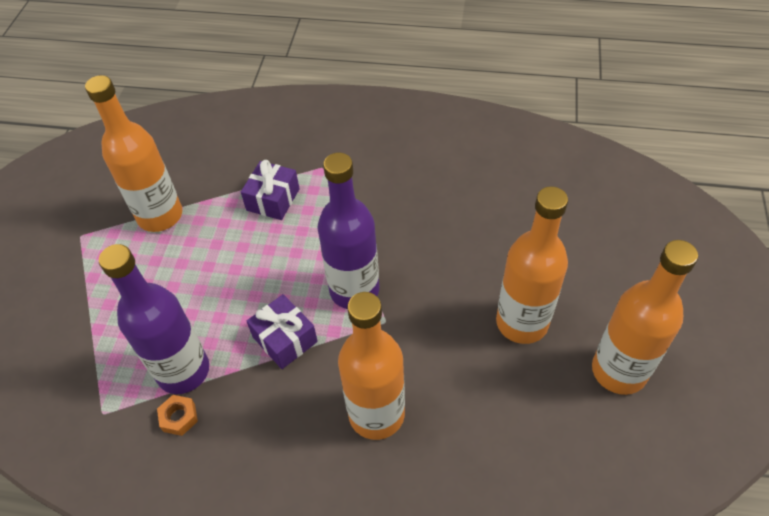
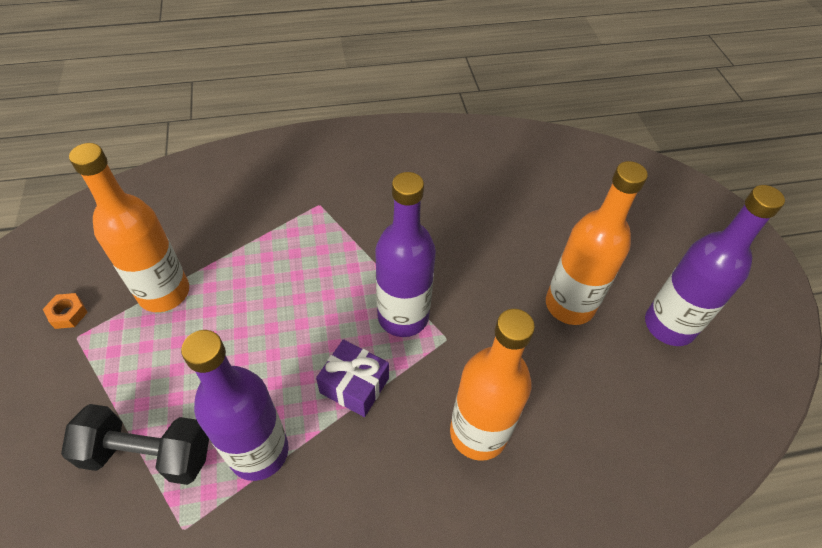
camera: 25 degrees left, 0 degrees up
(99, 346) = (148, 454): none -> black dumbbell
(179, 417) = (275, 504): orange nut -> orange nut (68, 314)
(273, 199) = (282, 247): purple gift -> none
(618, 371) = (669, 325): orange bottle -> purple bottle

